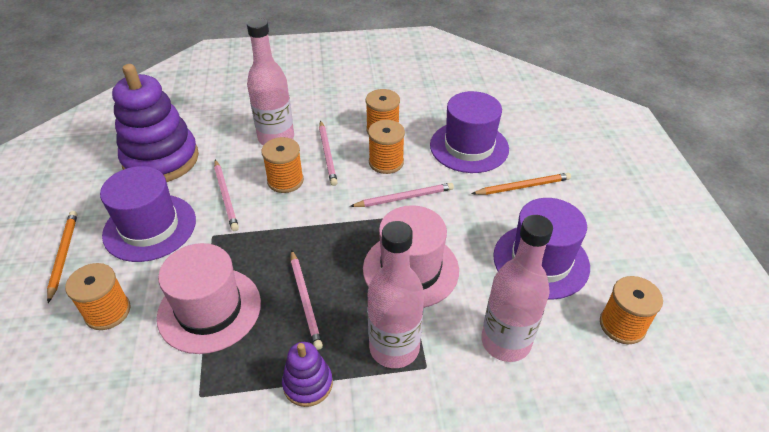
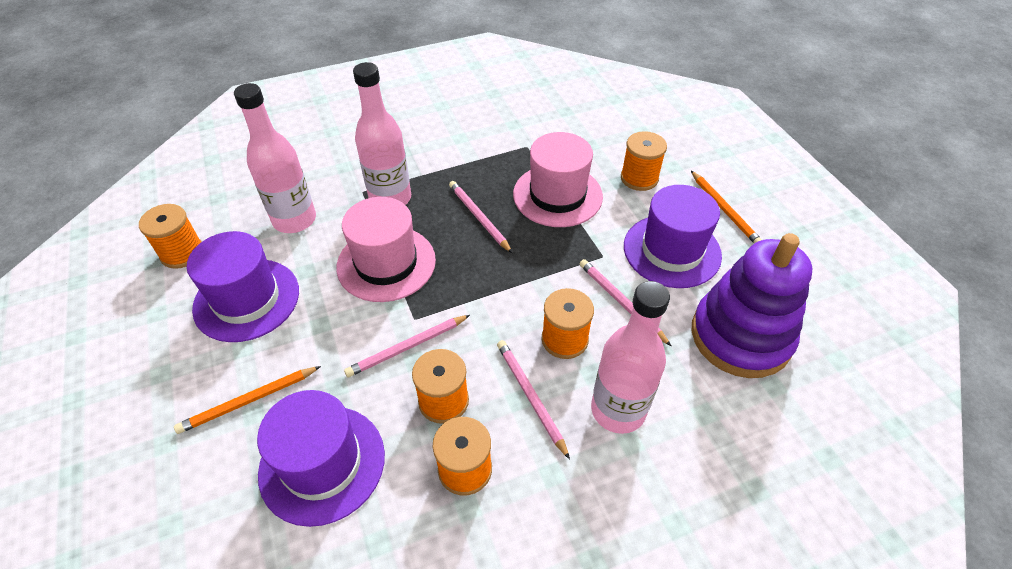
camera: 165 degrees right, 5 degrees up
(308, 384) = (452, 165): purple stacking toy -> none

